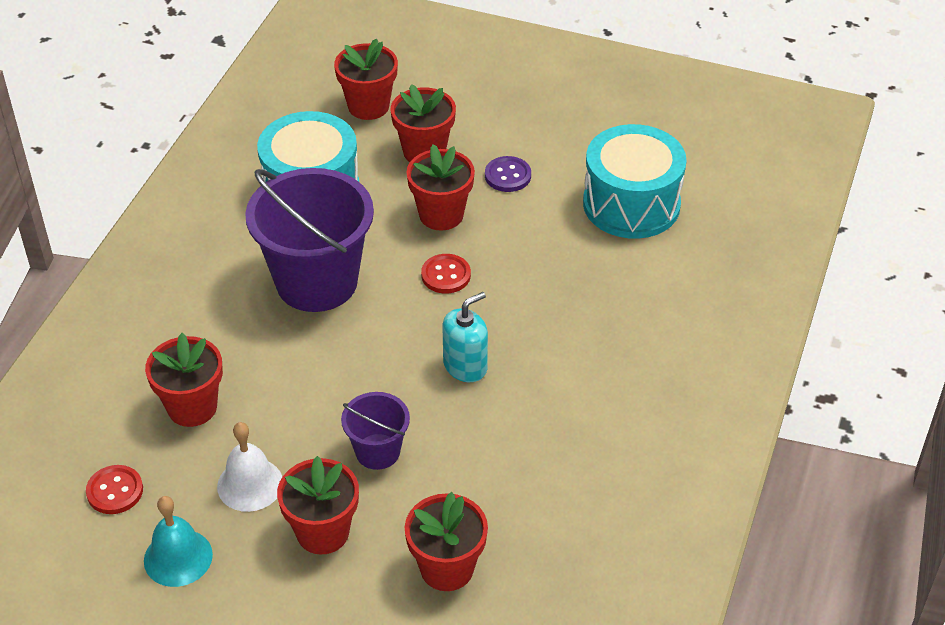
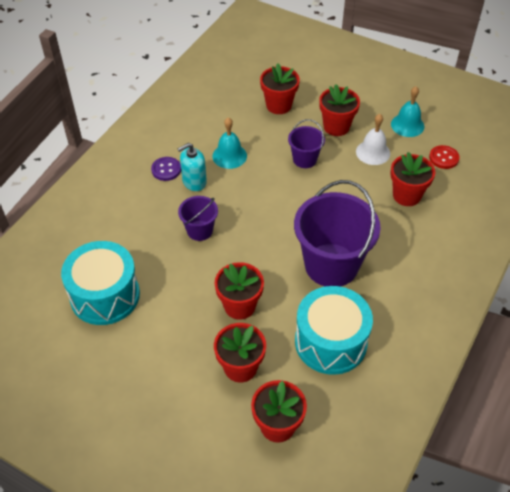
camera: 170 degrees left, 5 degrees up
(446, 275) = (246, 258): red button -> none
(465, 366) = (248, 198): turquoise soap dispenser -> turquoise soap dispenser (194, 182)
(508, 176) = (183, 334): purple button -> purple button (166, 170)
(517, 439) = (229, 156): none -> turquoise bell
(528, 305) = (200, 230): none -> purple bucket

